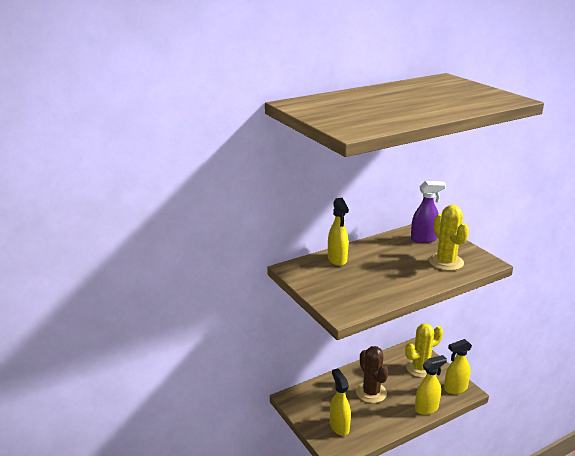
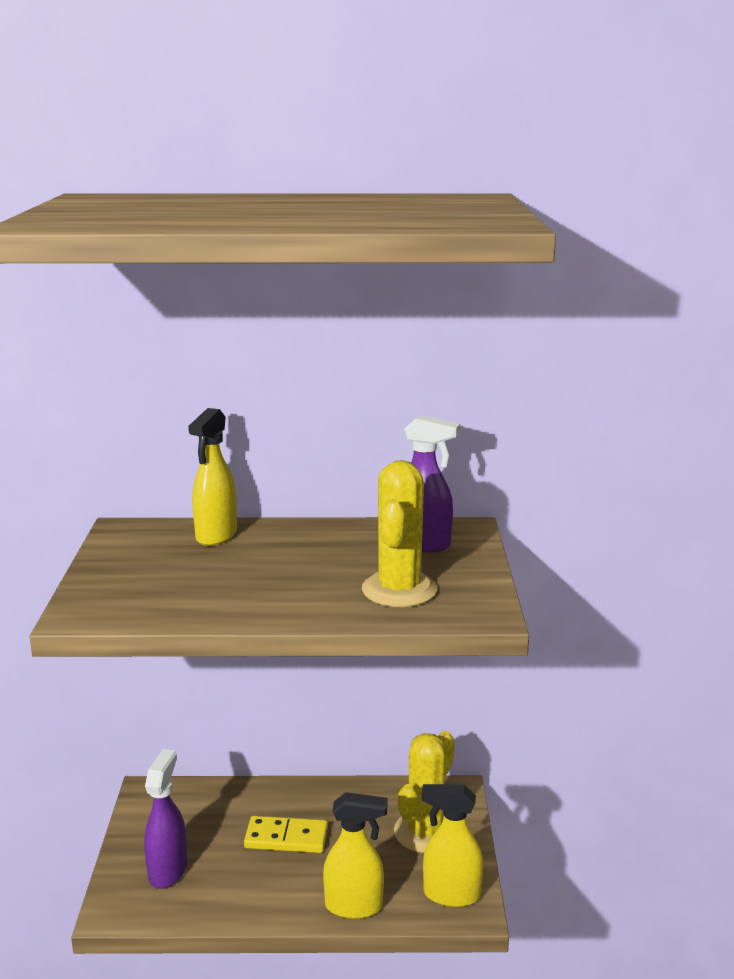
camera: 30 degrees right, 5 degrees down
(339, 426) = (168, 870): yellow spray bottle -> purple spray bottle
(371, 392) = (286, 838): brown cactus -> yellow domino
(420, 368) = (425, 832): yellow cactus -> yellow cactus turned 60 degrees counterclockwise

